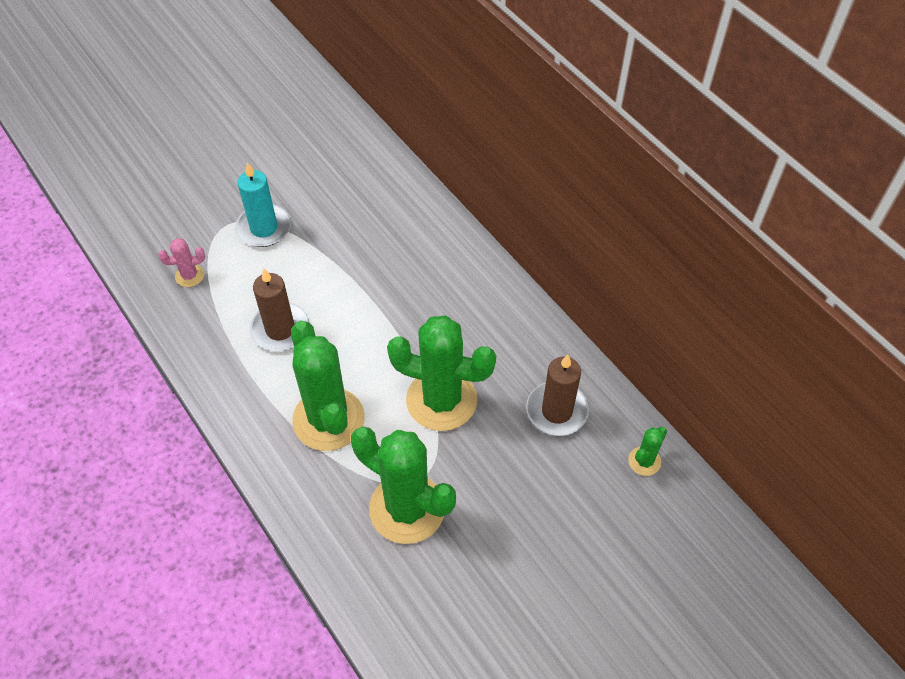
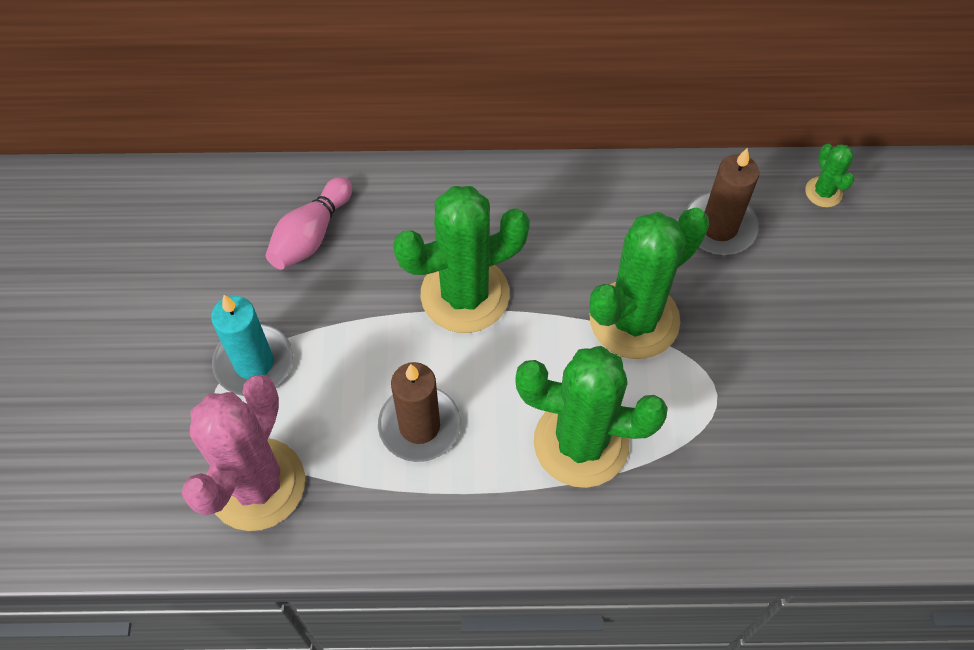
camera: 55 degrees left, 5 degrees up
(189, 275) = (256, 484): pink cactus -> pink cactus, size x2.26
(368, 202) = (311, 235): none -> pink bowling pin
(407, 508) = (745, 428): green cactus -> green cactus (465, 295)

